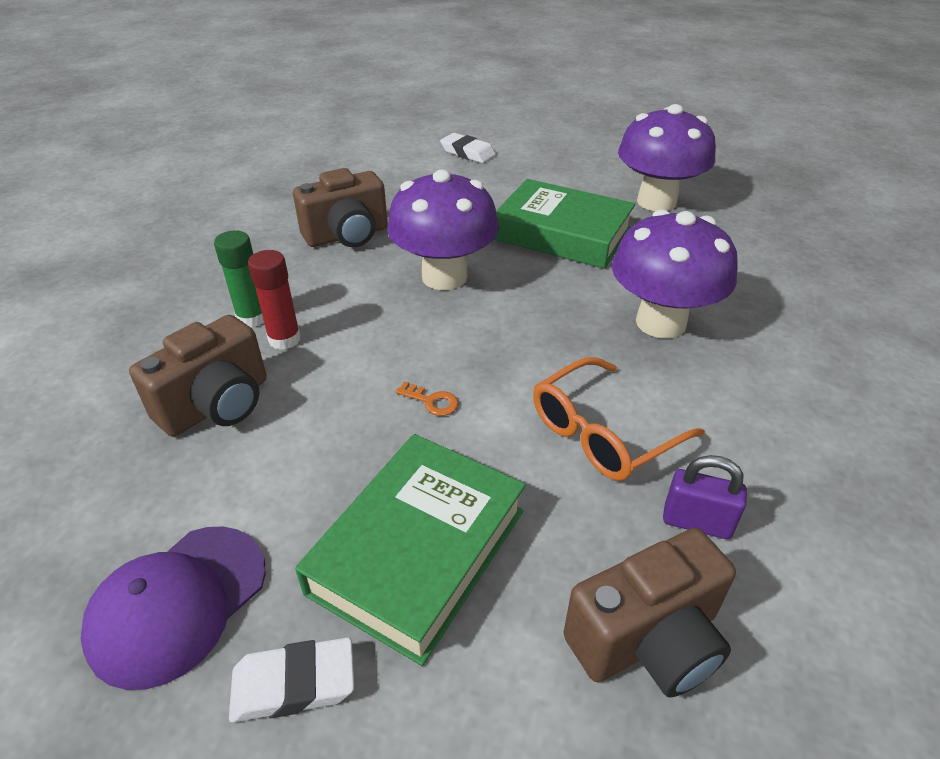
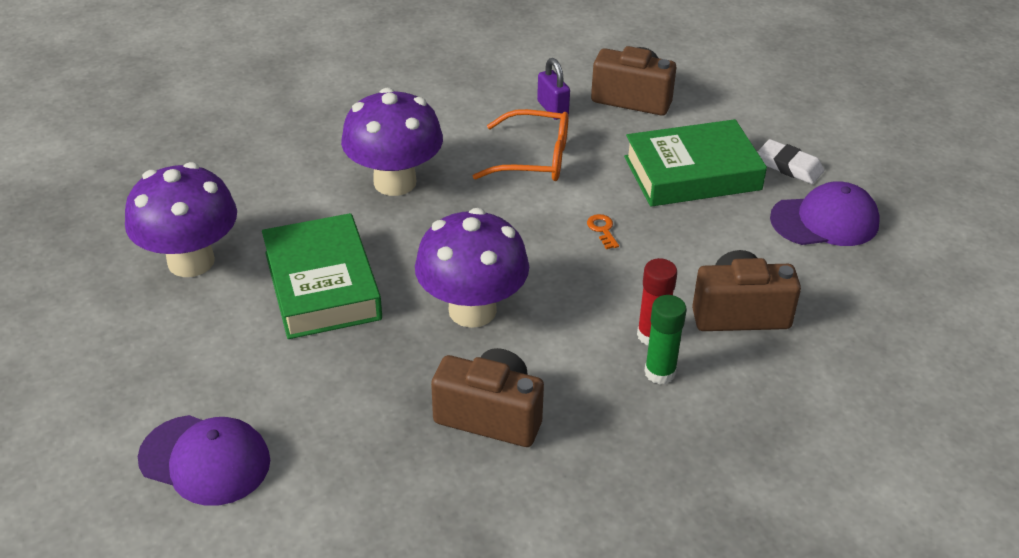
camera: 135 degrees left, 0 degrees up
(468, 153) = (205, 460): white eraser -> purple cap

